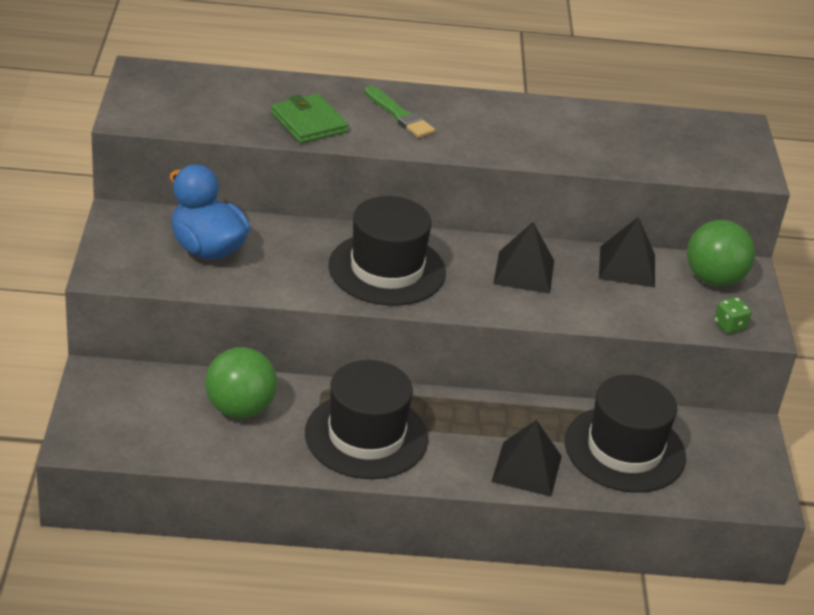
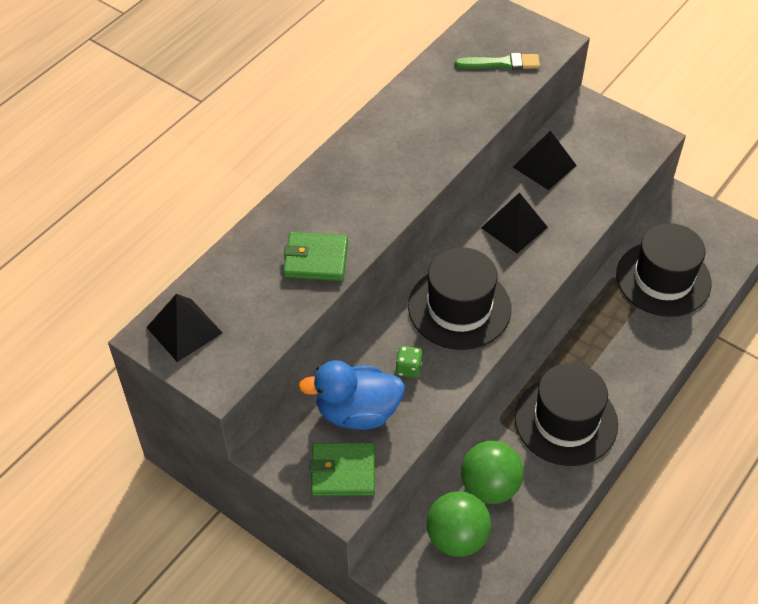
camera: 50 degrees left, 15 degrees up
(136, 262) = (343, 472): none -> green wallet
(399, 115) = (346, 195): green brush -> green brush (501, 63)
(527, 469) = (652, 344): black pyramid -> black pyramid (184, 330)
(713, 279) = (587, 129): green ball -> green ball (457, 538)
(729, 326) = (640, 151): green dice -> green dice (408, 368)

